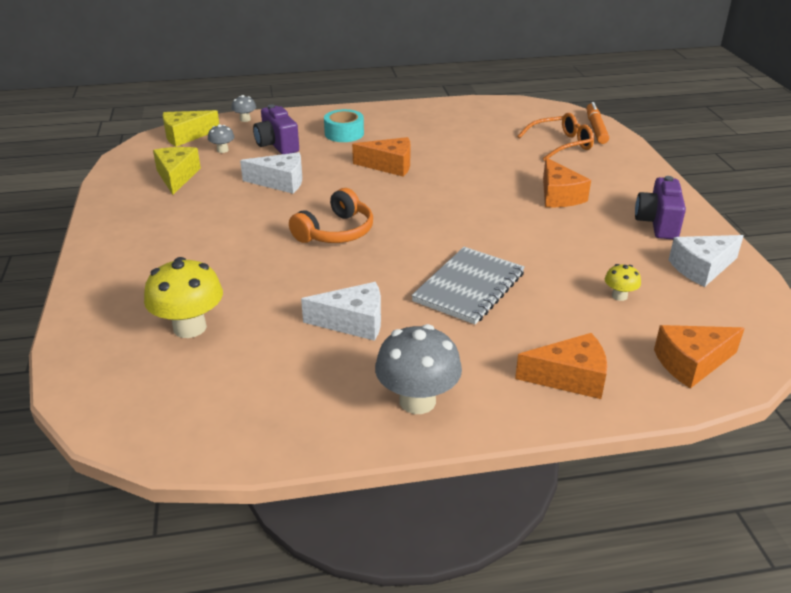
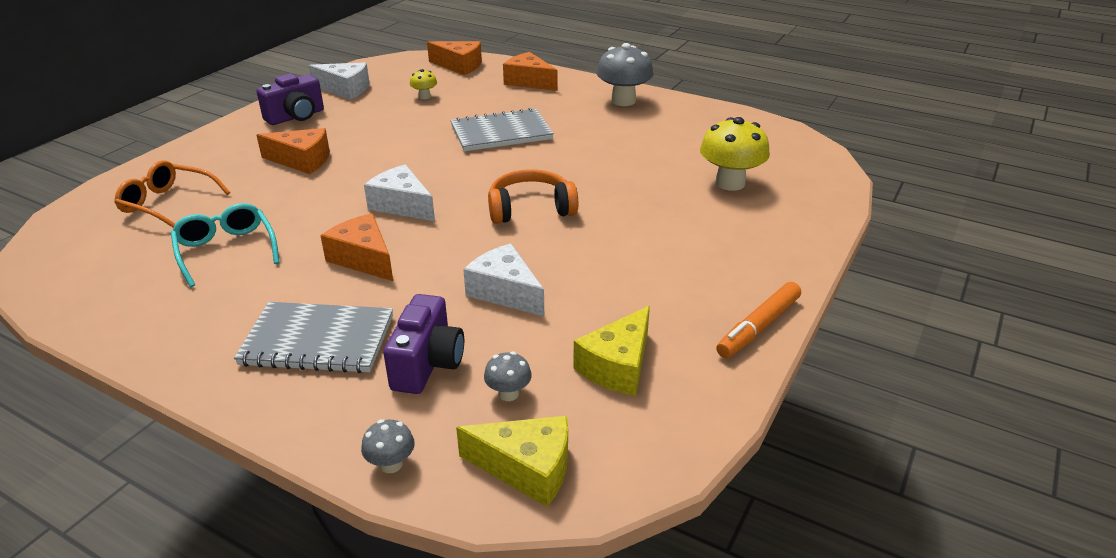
camera: 140 degrees left, 0 degrees up
(344, 133) = (318, 340): turquoise tape -> grey notebook
(353, 322) = (608, 144): white cheese -> white cheese (402, 205)
(470, 141) = (226, 250): none -> turquoise glasses
(559, 196) = (302, 161): orange cheese -> orange cheese turned 75 degrees clockwise
(596, 128) = (90, 205): orange marker -> orange marker (758, 327)

